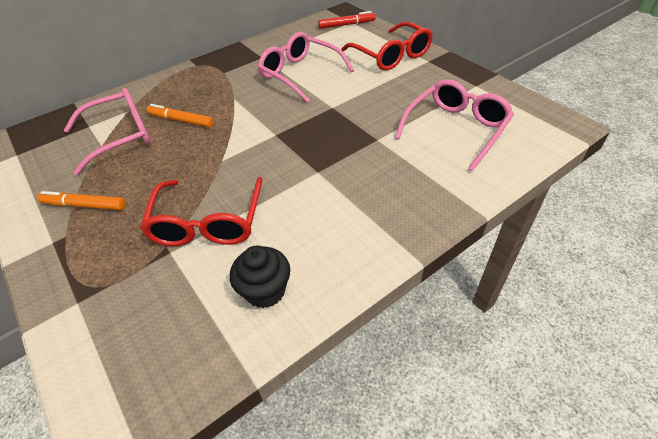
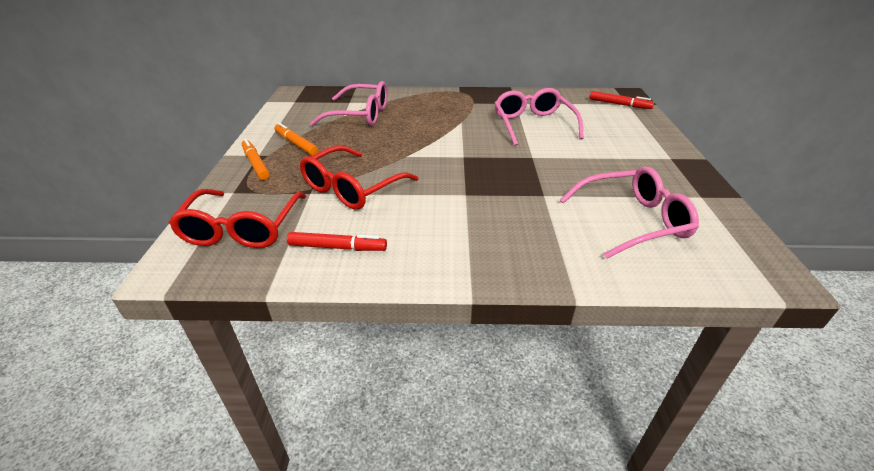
camera: 35 degrees right, 10 degrees down
(181, 120) = (408, 121): orange marker -> orange marker (256, 164)
(265, 291) = (337, 247): black cupcake -> red marker
(391, 56) = (636, 141): red glasses -> red glasses (242, 229)

